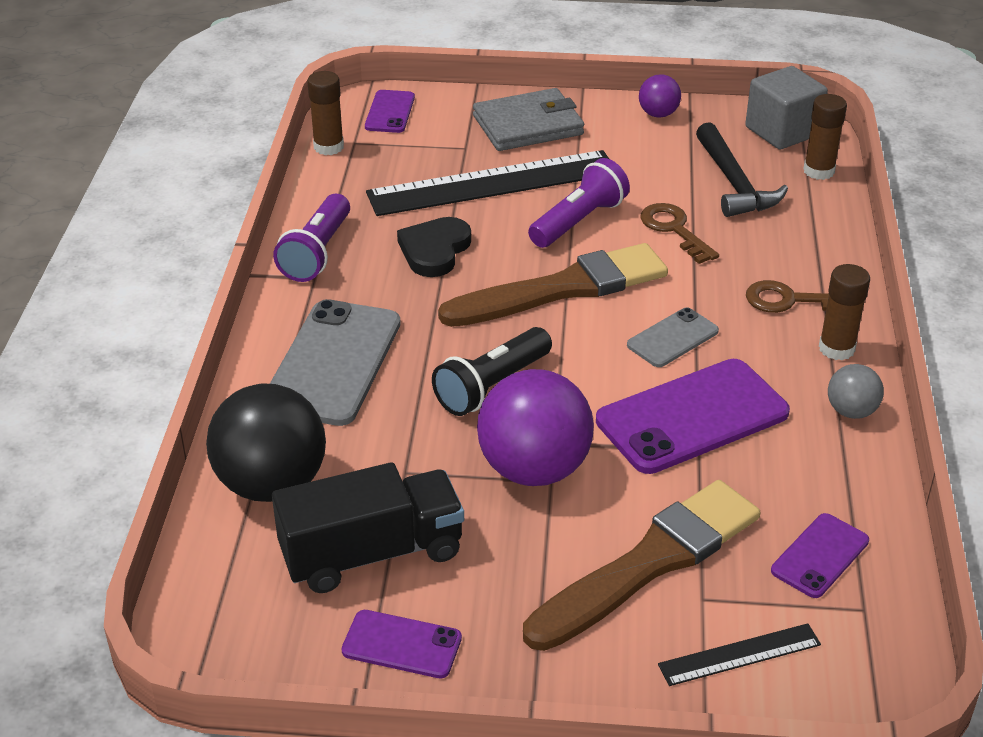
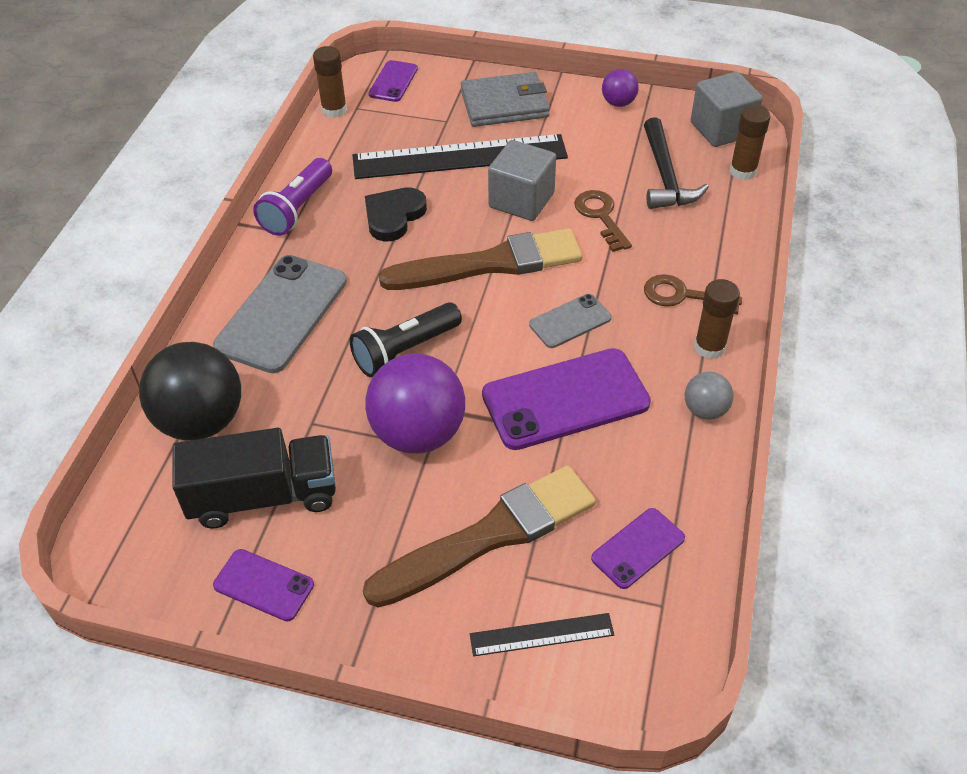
camera: 10 degrees right, 10 degrees up
(578, 221) = (521, 200): purple flashlight -> grey cube

